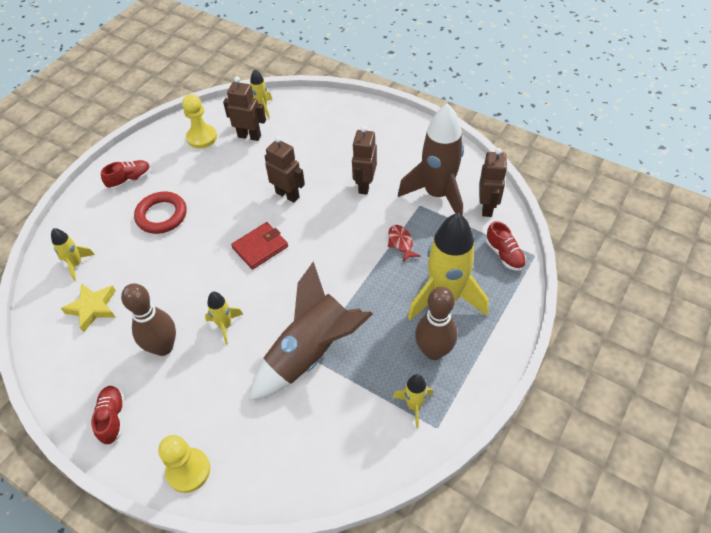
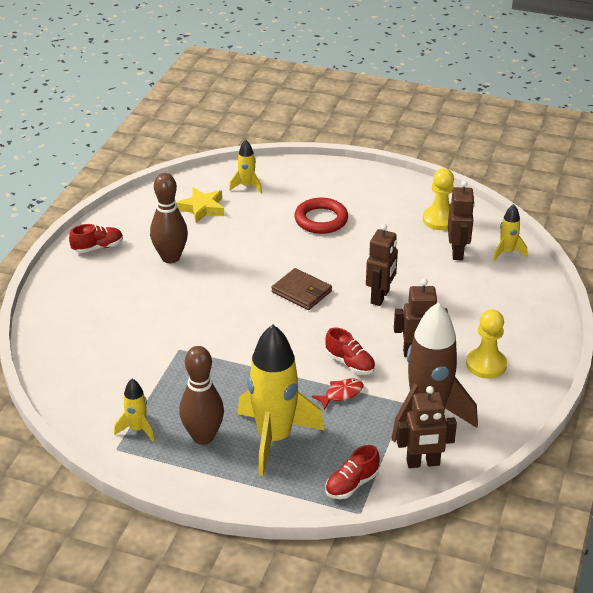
camera: 75 degrees right, 15 degrees down
(130, 180) = (359, 189): red shoe -> red shoe (350, 363)
(188, 470) = (56, 299): yellow pawn -> yellow pawn (486, 364)
(225, 326) = (201, 289): yellow rocket -> none
(260, 247) = (301, 292): red wallet -> brown wallet
(311, 353) = (183, 349): brown rocket -> none

